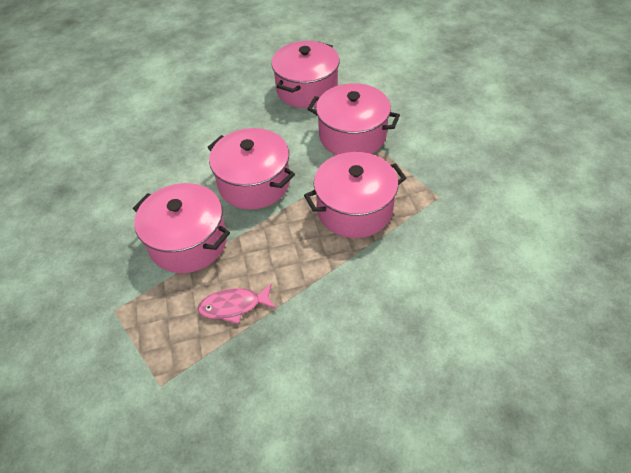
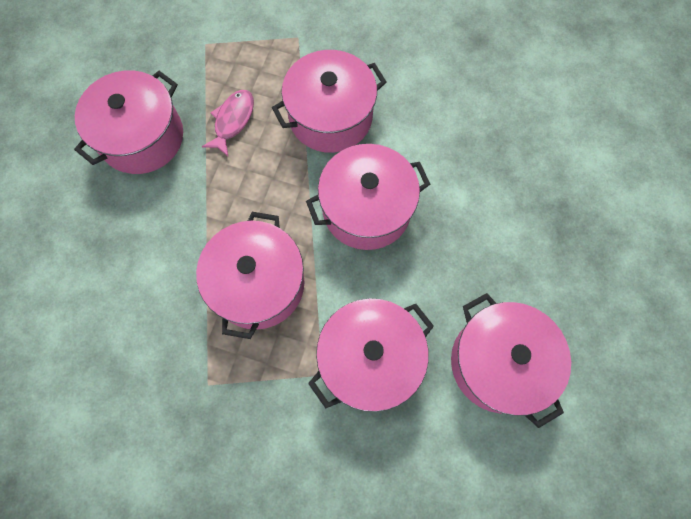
camera: 120 degrees right, 20 degrees up
(297, 367) = (142, 137): none -> pink pot

